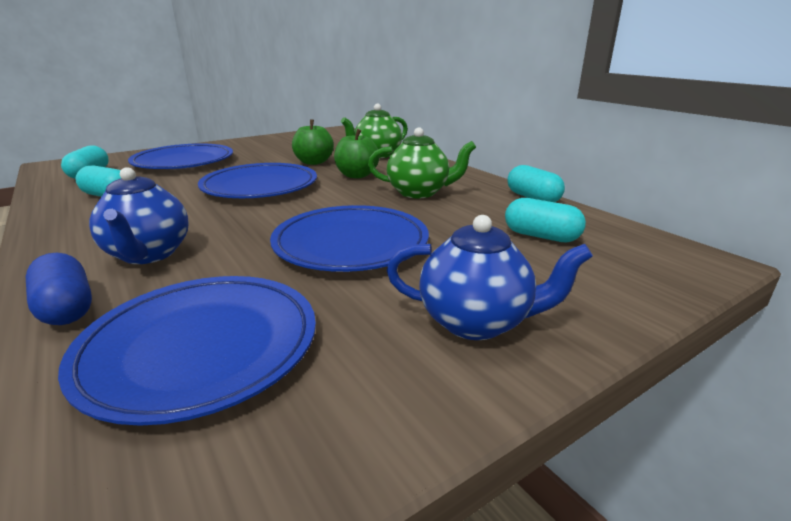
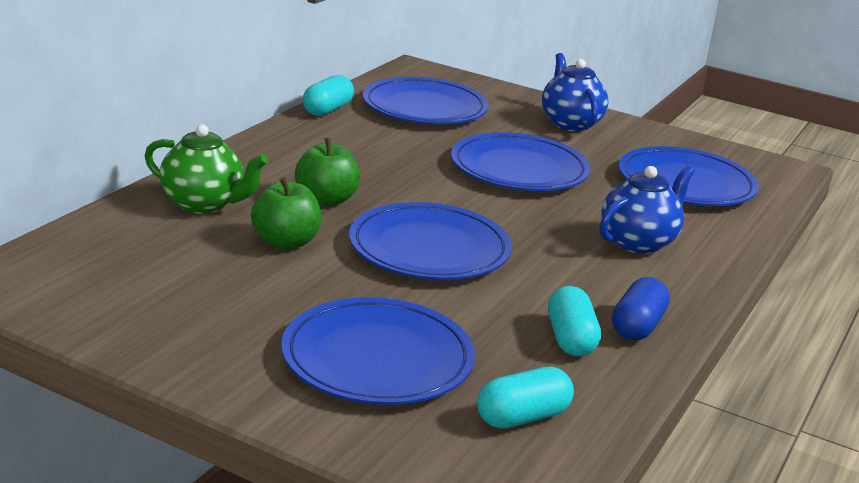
camera: 120 degrees left, 0 degrees up
(66, 308) = (723, 238): blue capsule -> blue capsule (637, 326)
(419, 192) = (361, 158): green teapot -> none
(541, 236) = (425, 108): turquoise capsule -> blue plate

